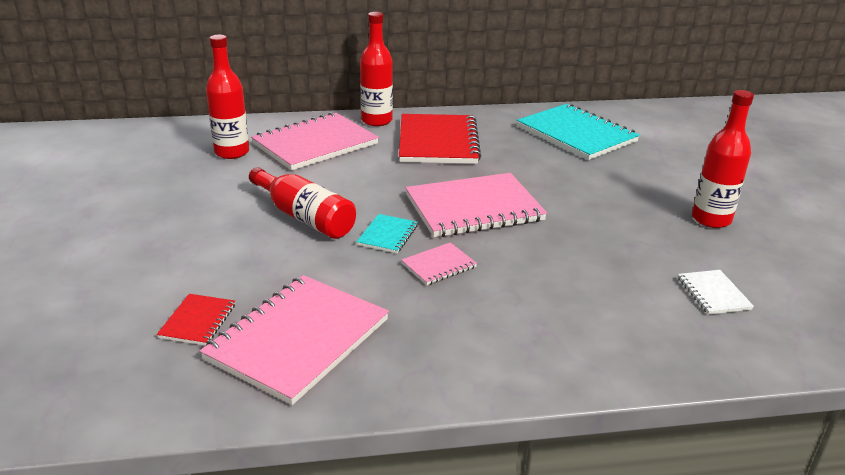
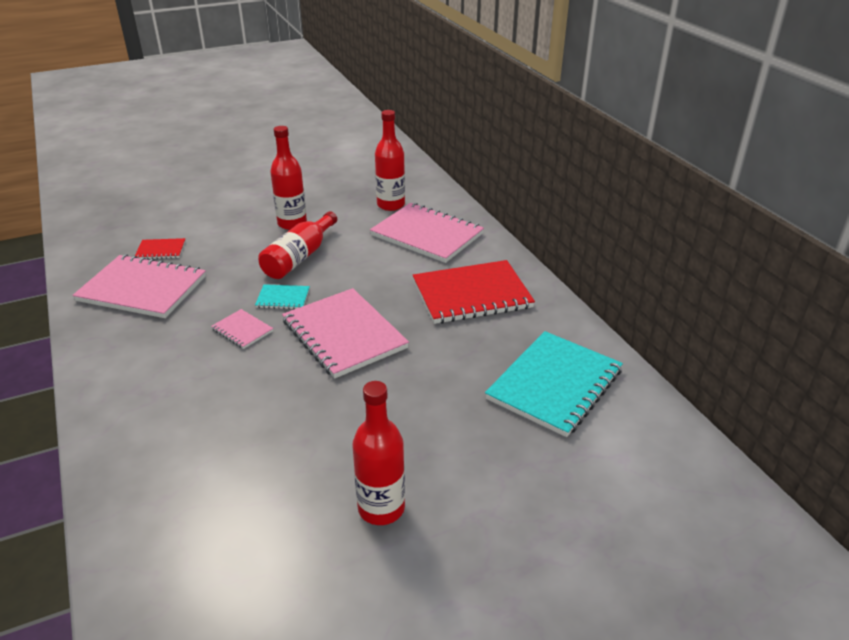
camera: 75 degrees right, 5 degrees up
(376, 121) = (497, 254): red bottle -> red bottle (292, 223)
(713, 293) = (222, 505): white notebook -> none

